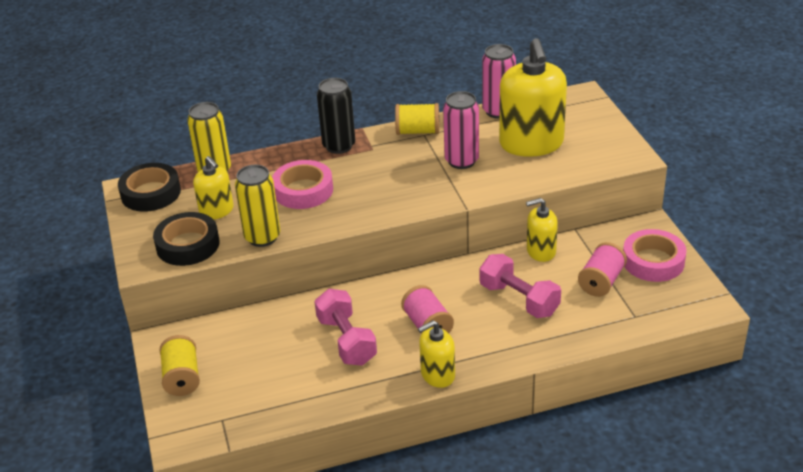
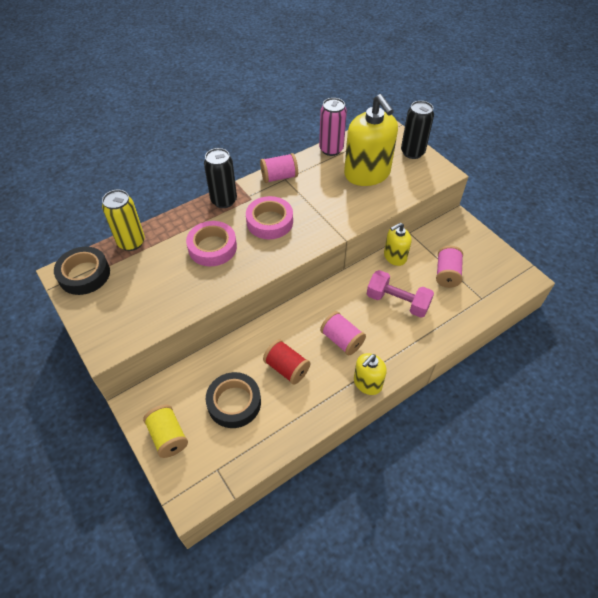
camera: 20 degrees left, 15 degrees up
(188, 245) = (136, 320): black tape -> black tape (234, 403)
(216, 211) = (148, 281): yellow soap dispenser -> none
(262, 237) = (197, 299): yellow can -> none
(346, 340) = (286, 368): pink dumbbell -> red spool
(418, 131) = (279, 177): yellow spool -> pink spool
(461, 161) = (323, 198): pink can -> none
(604, 129) = (412, 152): none -> black can
(653, 261) = (473, 249): pink tape -> pink tape (269, 222)

